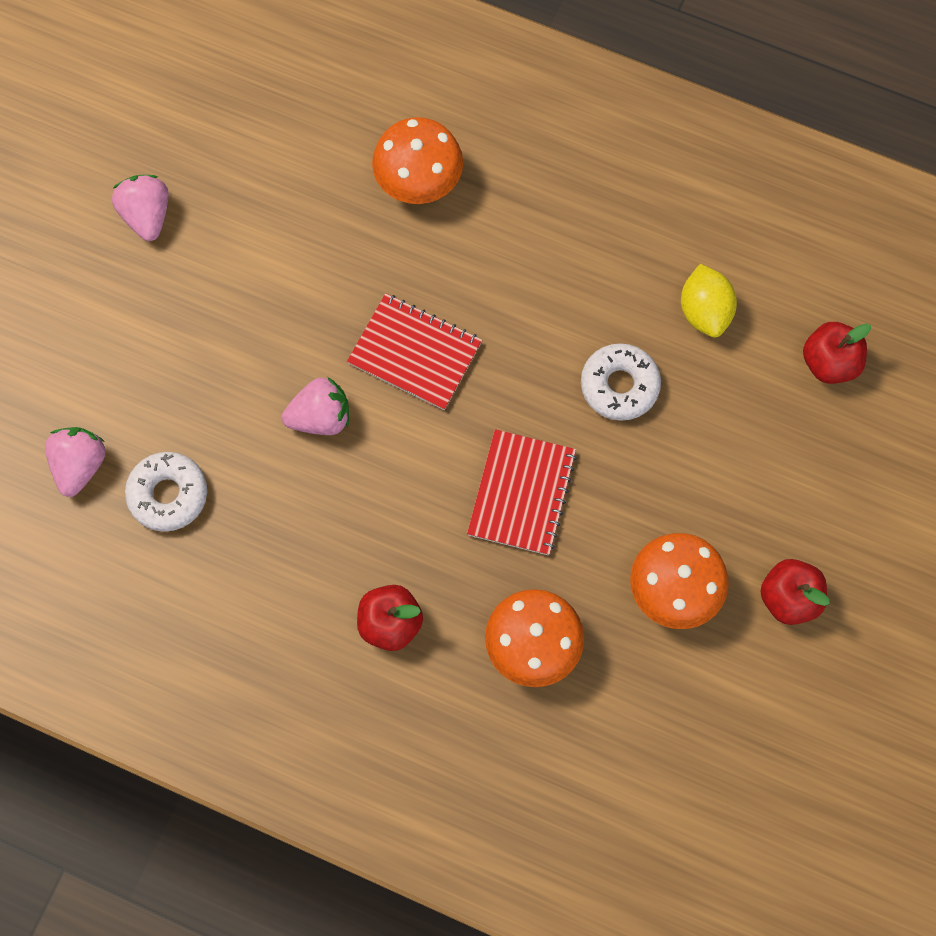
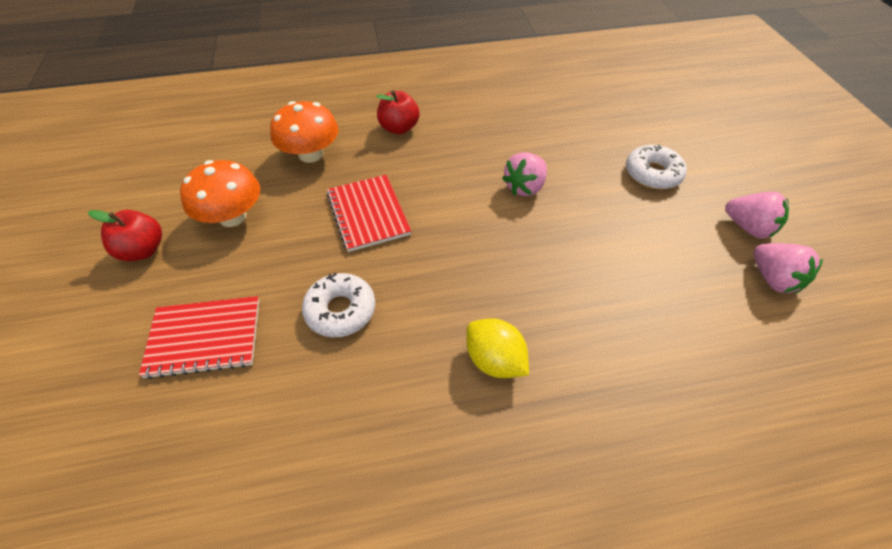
camera: 145 degrees right, 20 degrees down
(80, 465) = (618, 109): pink strawberry -> pink strawberry (773, 279)
(168, 494) = (564, 119): white donut -> white donut (652, 174)
(414, 353) = (503, 249): red notebook -> red notebook (204, 337)
(418, 179) = (618, 367): orange mushroom -> none
(705, 311) = (298, 411): yellow lemon -> yellow lemon (494, 360)
(829, 362) = (153, 437): red apple -> none

